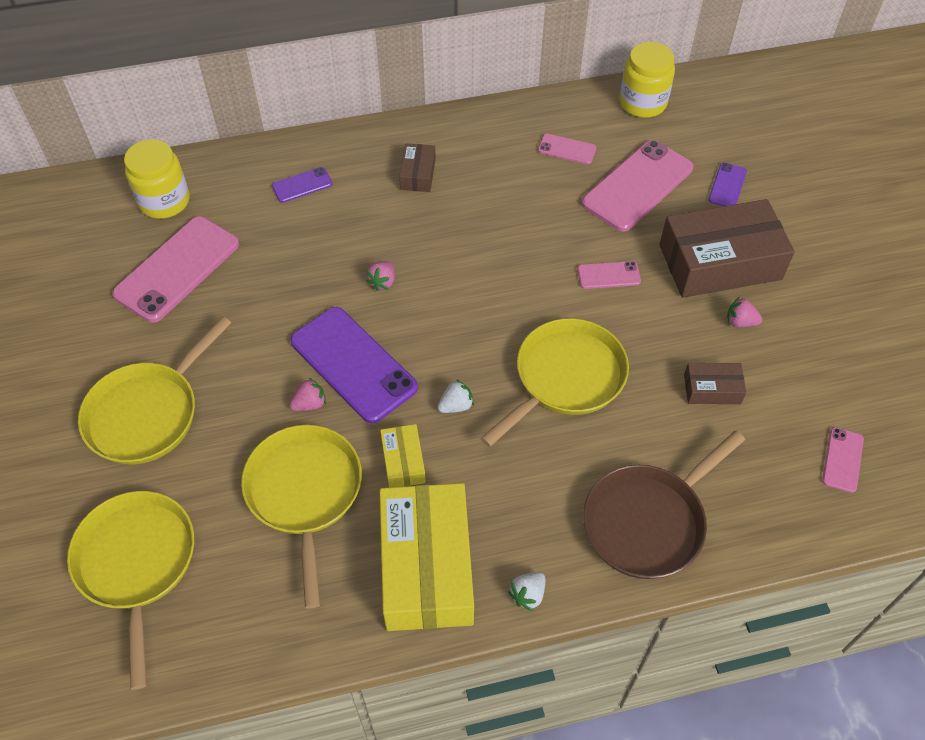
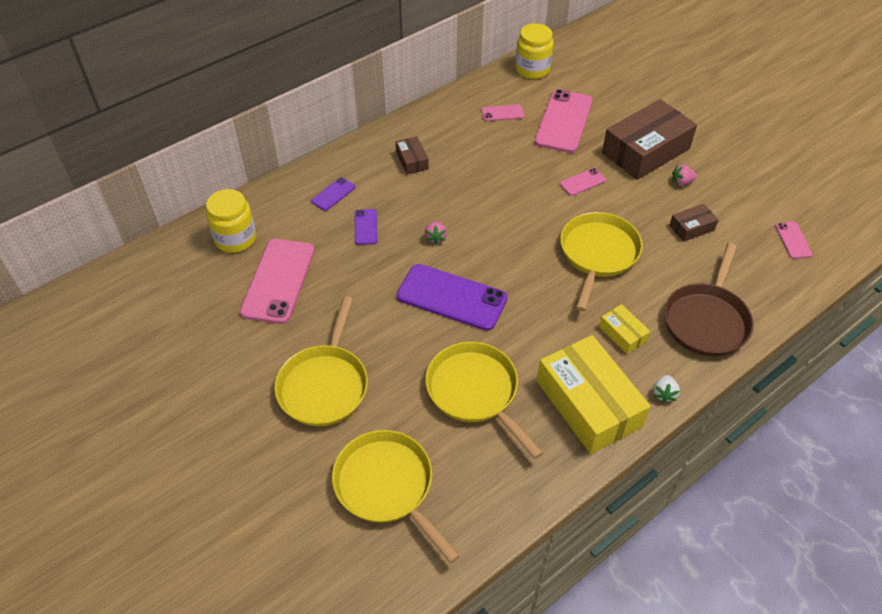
camera: 25 degrees left, 5 degrees down
(310, 404) = (439, 334): pink strawberry -> none
(403, 461) = (528, 345): yellow box -> yellow box (622, 334)
(456, 406) = (539, 297): white strawberry -> none
(727, 186) = (619, 103): purple phone -> purple phone (366, 227)

